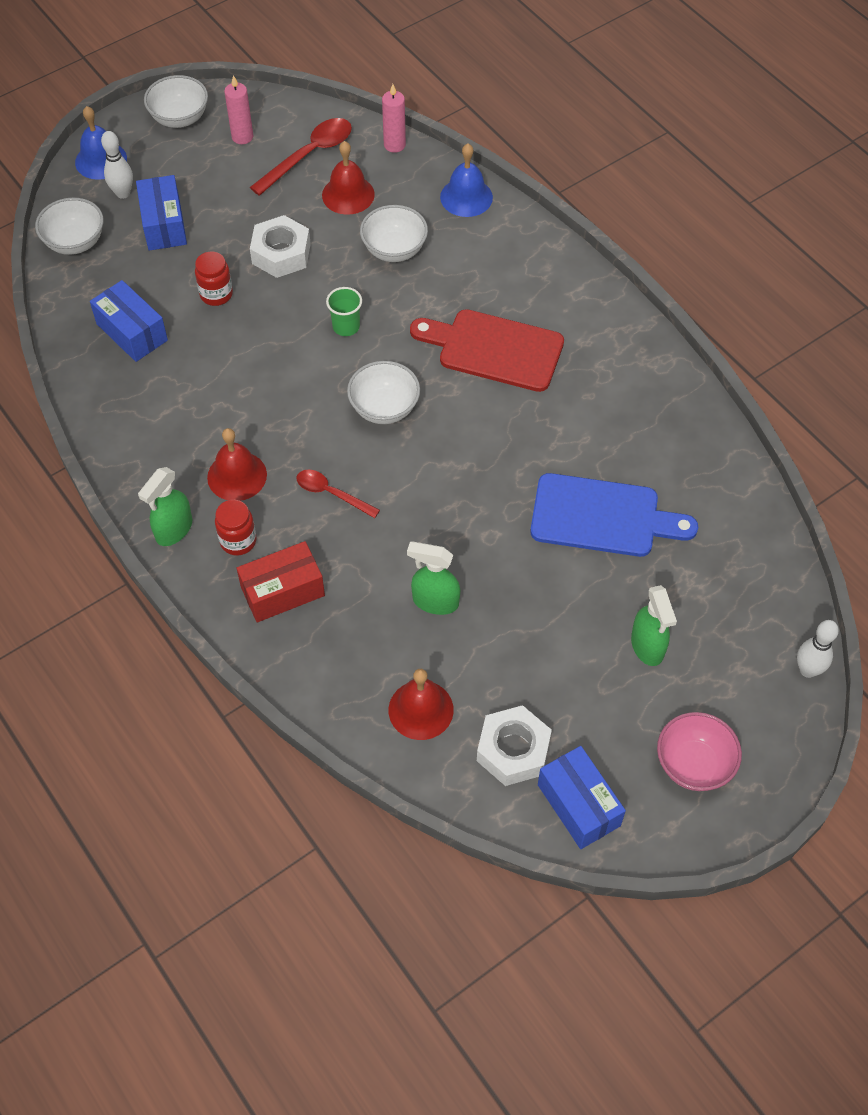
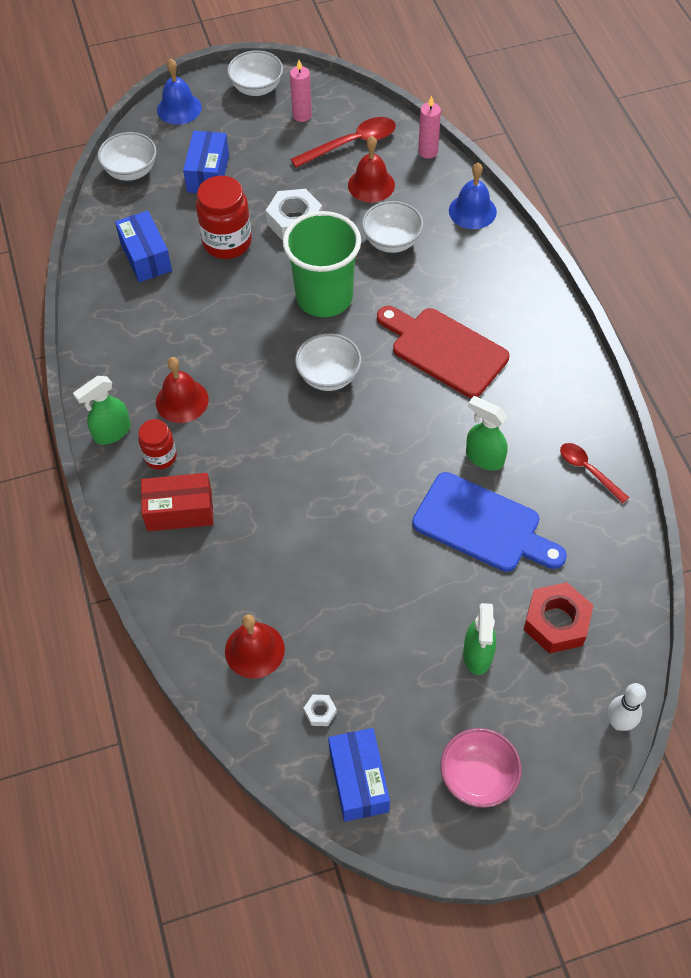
camera: 20 degrees right, 0 degrees up
(123, 193) = (185, 140): white bowling pin -> none
(216, 294) = (227, 242): red jar -> red jar, size x1.69
(331, 493) = (254, 438): red spoon -> red spoon (588, 470)
(346, 326) = (324, 297): green cup -> green cup, size x2.33
(435, 601) = (305, 558): green spray bottle -> green spray bottle (484, 457)
(513, 750) = (320, 712): white nut -> white nut, size x0.46
(711, 591) = (556, 622): none -> red nut

